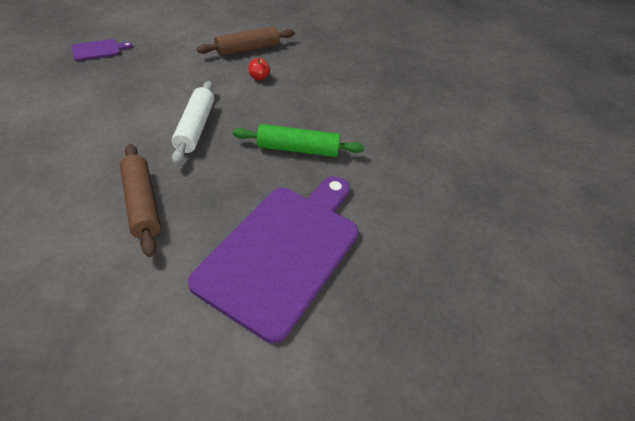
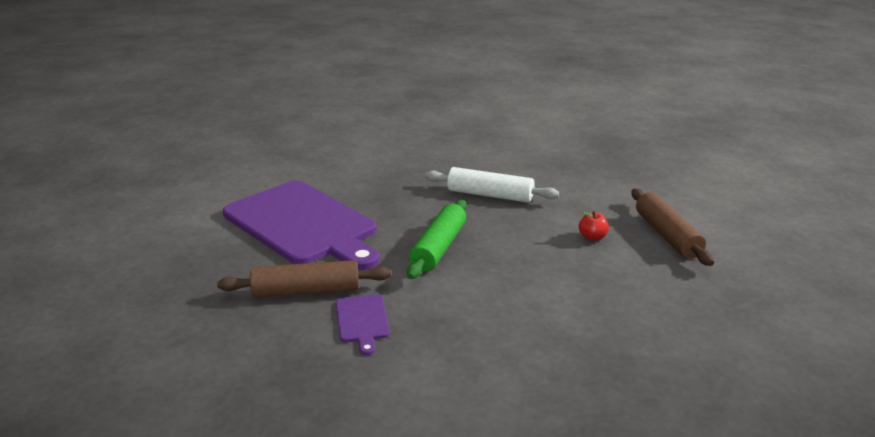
camera: 110 degrees right, 20 degrees down
(98, 50) = (638, 151): purple cutting board -> purple cutting board (362, 321)
(142, 203) = (391, 172): brown rolling pin -> brown rolling pin (306, 291)

